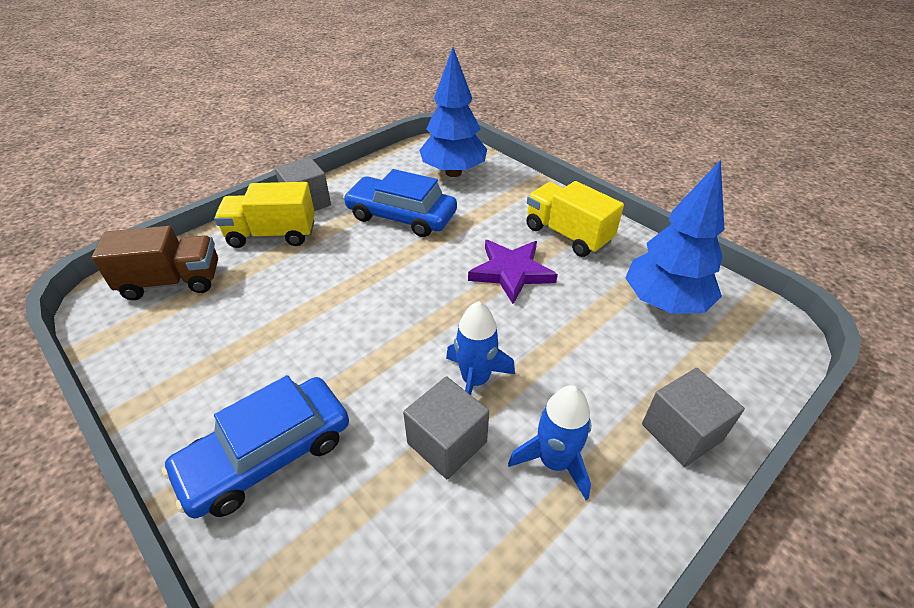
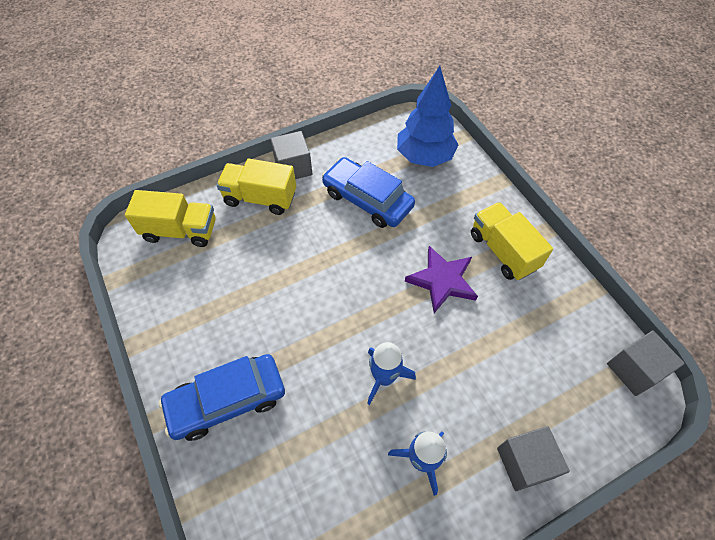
camera: 15 degrees right, 15 degrees up
(172, 282) = (180, 230): brown truck -> yellow truck
(447, 442) = (350, 424): grey cube -> grey cube (634, 370)
(664, 303) = (560, 342): blue tree -> none

